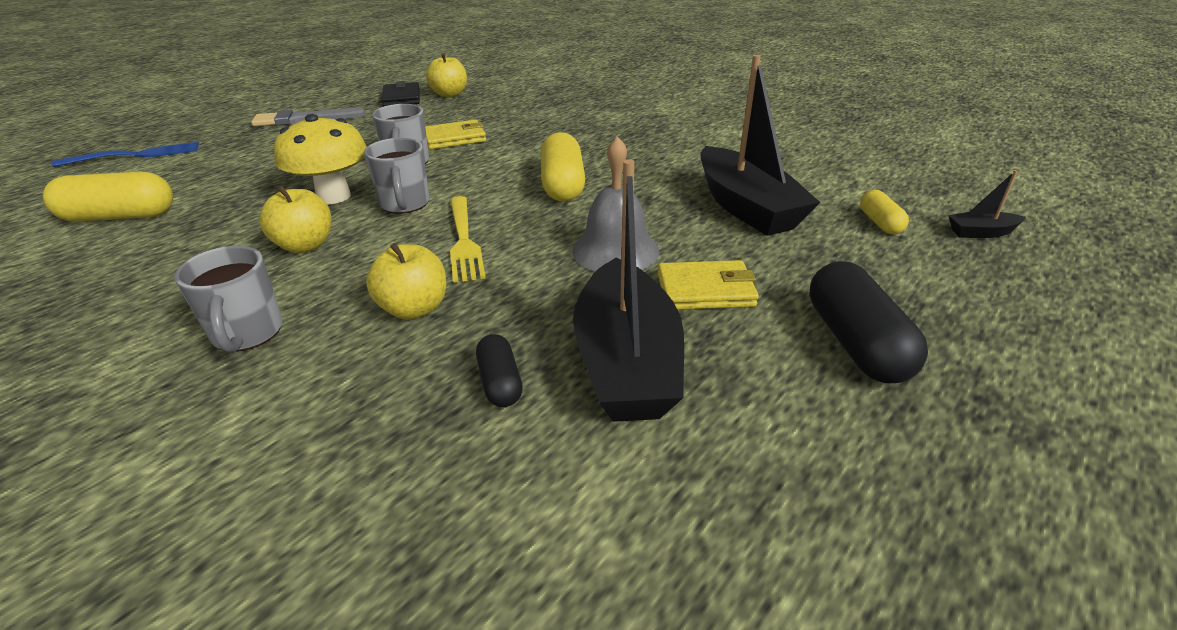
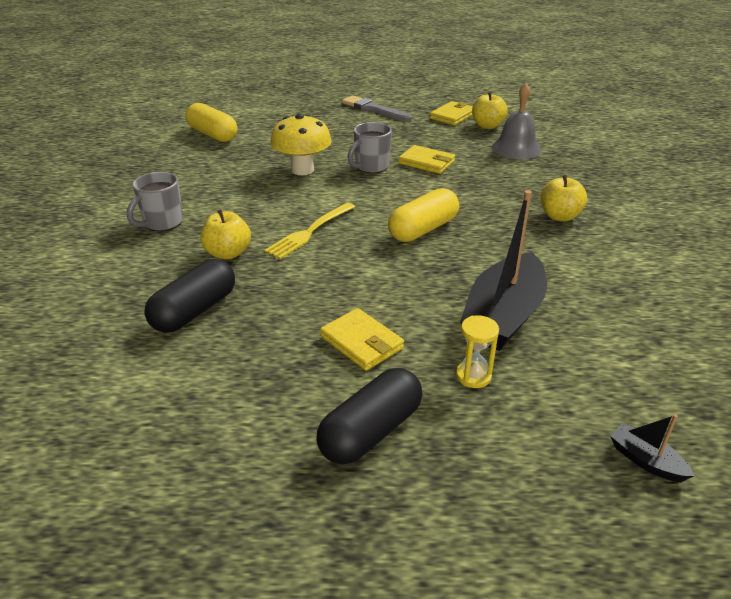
camera: 50 degrees right, 0 degrees up
(135, 155) = (268, 99): blue fork -> none
(305, 245) = (246, 192): yellow apple -> yellow apple (559, 216)
(401, 98) = (453, 116): black wallet -> yellow wallet
(405, 204) = (323, 193): grey mug -> none
(500, 382) = (194, 311): black capsule -> black capsule, size x1.82
(615, 250) = (366, 287): grey bell -> grey bell (516, 148)
(626, 362) = (252, 344): black boat -> none
(817, 255) = (473, 376): none -> yellow hourglass
(880, 223) = (576, 393): yellow capsule -> none

